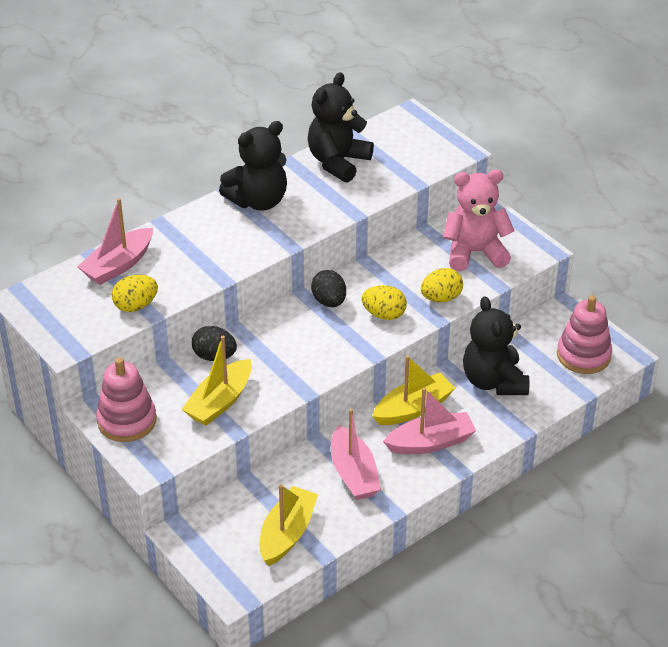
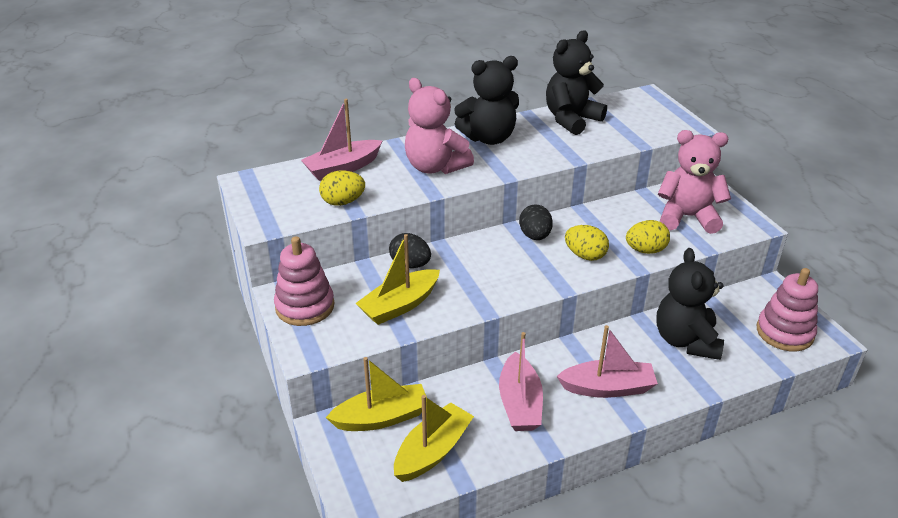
camera: 15 degrees right, 5 degrees down
(214, 247) = (435, 167): none -> pink teddy bear
(413, 408) = (597, 351): yellow boat -> yellow boat (381, 418)

